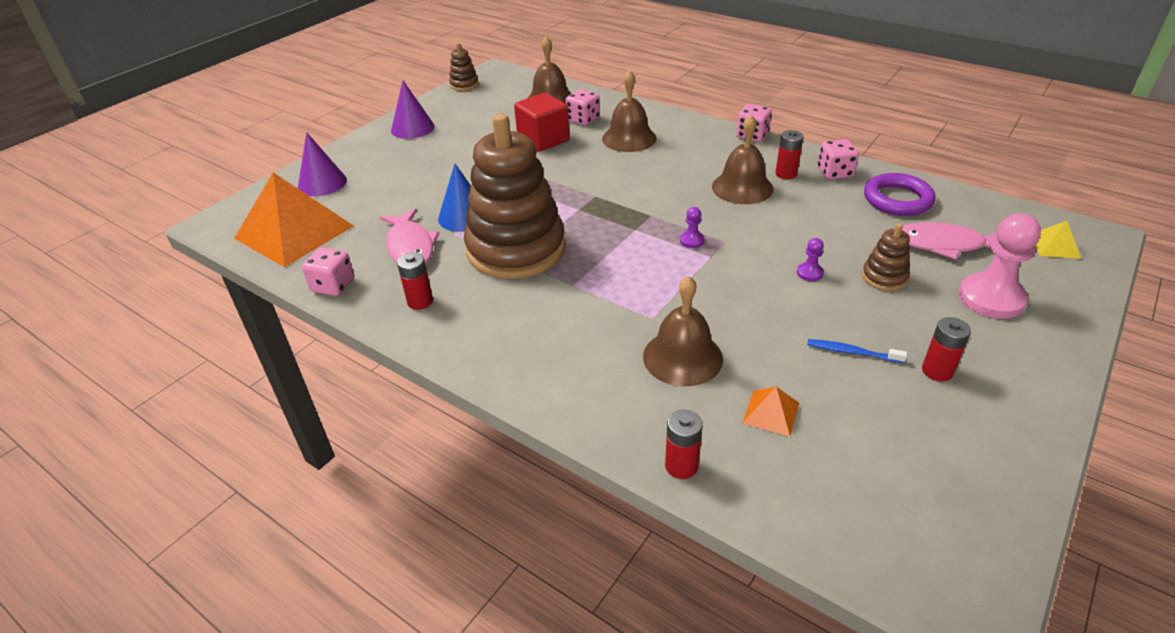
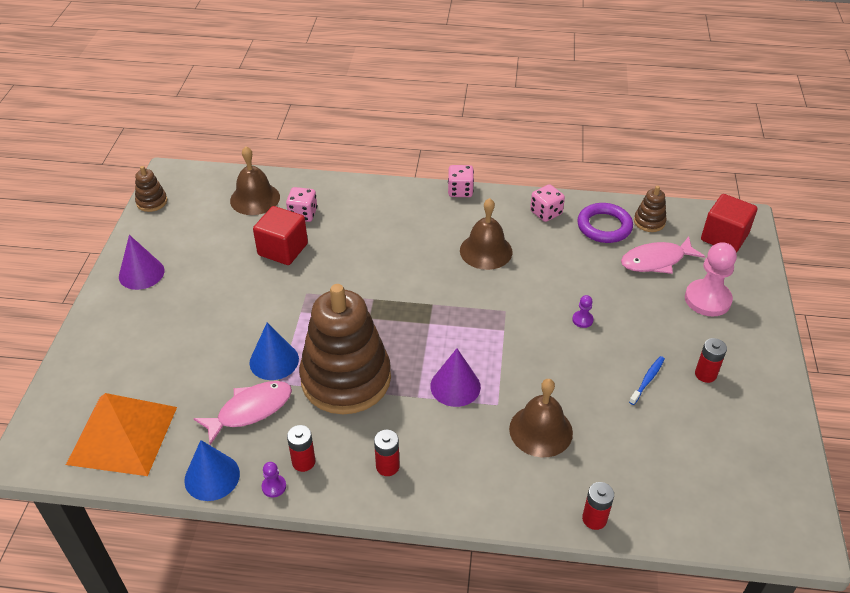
camera: 30 degrees left, 5 degrees up
(322, 183) = (102, 370): purple cone -> purple cone (455, 386)
(333, 285) = (212, 477): pink dice -> blue cone
(410, 247) = (250, 410): pink fish -> pink fish turned 75 degrees counterclockwise
(629, 138) = (359, 224): brown bell -> none
(691, 240) = (480, 319): purple pawn -> purple pawn (274, 486)
(771, 413) = (625, 452): orange pyramid -> none
(786, 174) = (510, 225): red battery -> red battery (387, 466)
(852, 352) = (647, 380): blue toothbrush -> blue toothbrush turned 135 degrees clockwise
(884, 277) = (633, 305): brown stacking toy -> brown stacking toy (649, 222)
(1055, 246) = (724, 237): yellow pyramid -> red cube

